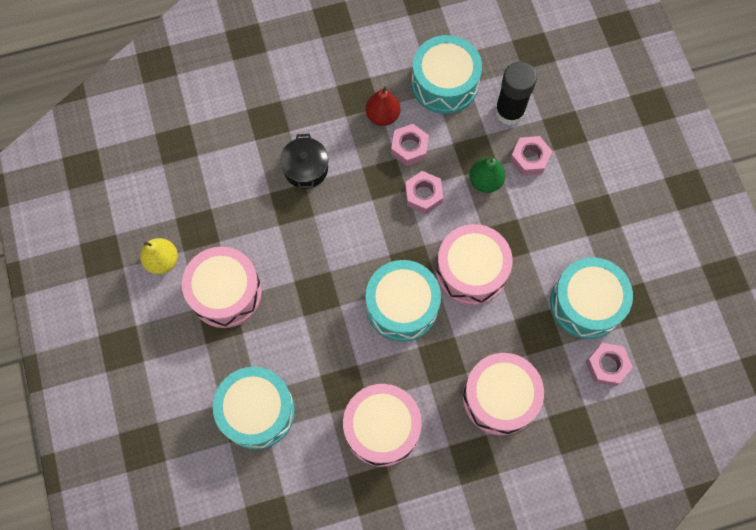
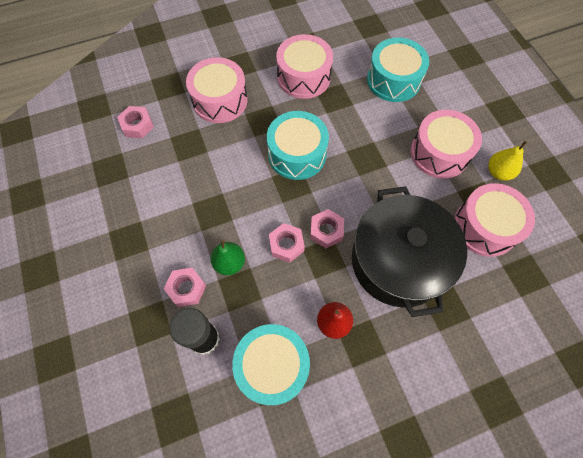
camera: 175 degrees right, 5 degrees down
(306, 168) = (398, 261): black pot -> black pot, size x2.26
(409, 148) = (303, 290): pink nut -> pink nut (326, 231)
(471, 270) = (242, 184): pink drum -> pink drum (485, 227)
(586, 303) = (148, 167): turquoise drum -> none

